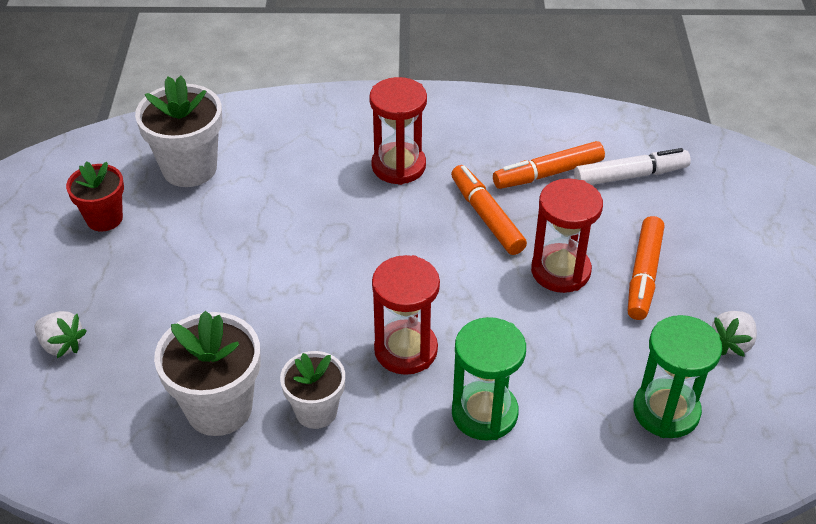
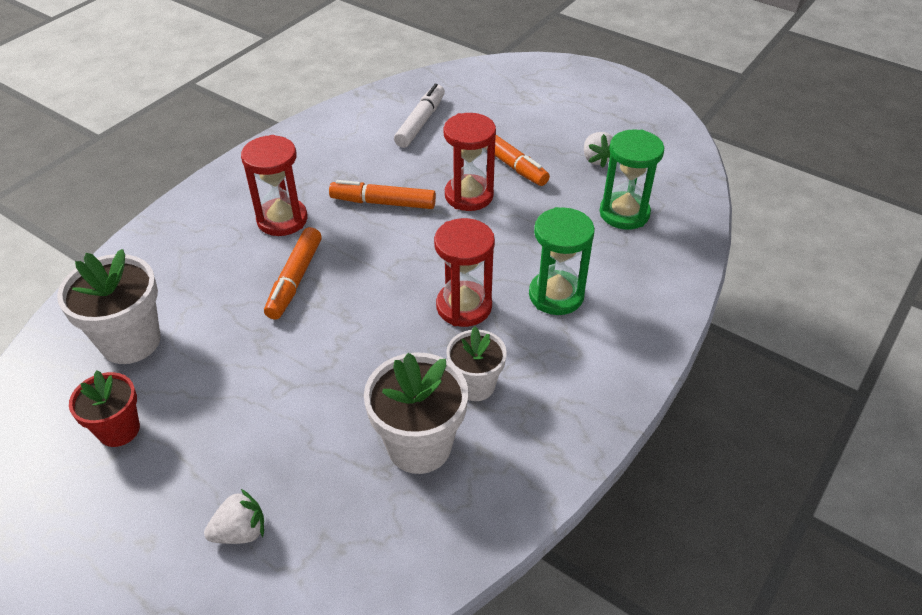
camera: 55 degrees left, 0 degrees up
(548, 173) = (377, 154): orange marker -> orange marker (295, 279)

